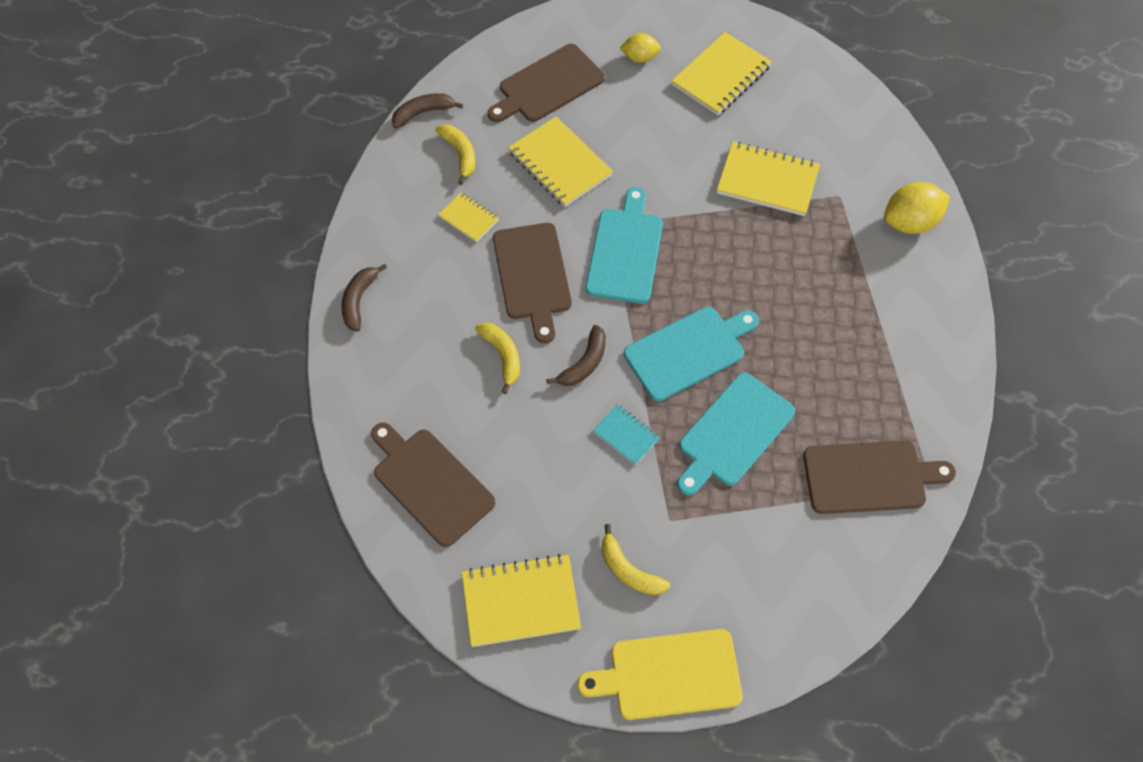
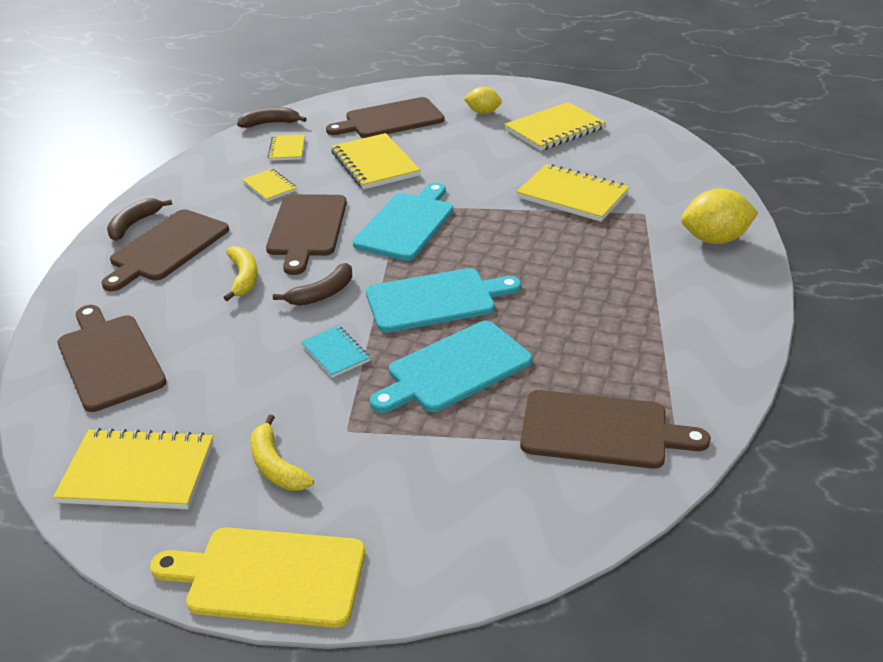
camera: 15 degrees right, 25 degrees down
(409, 328) = (166, 248): none -> brown cutting board
(460, 154) = (287, 149): yellow banana -> yellow notebook

